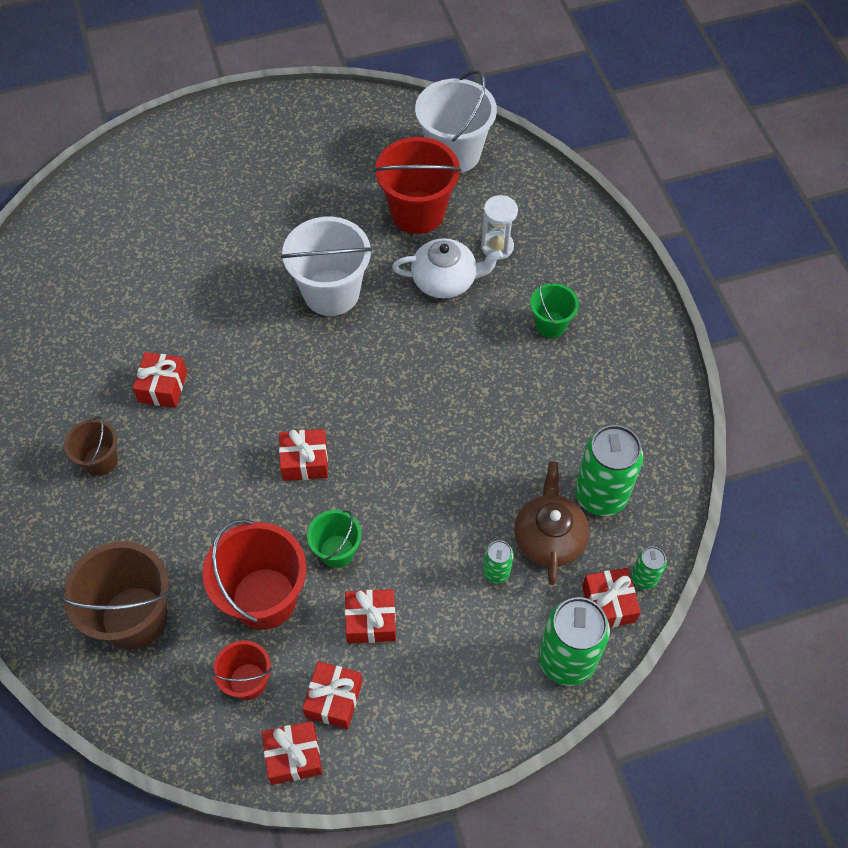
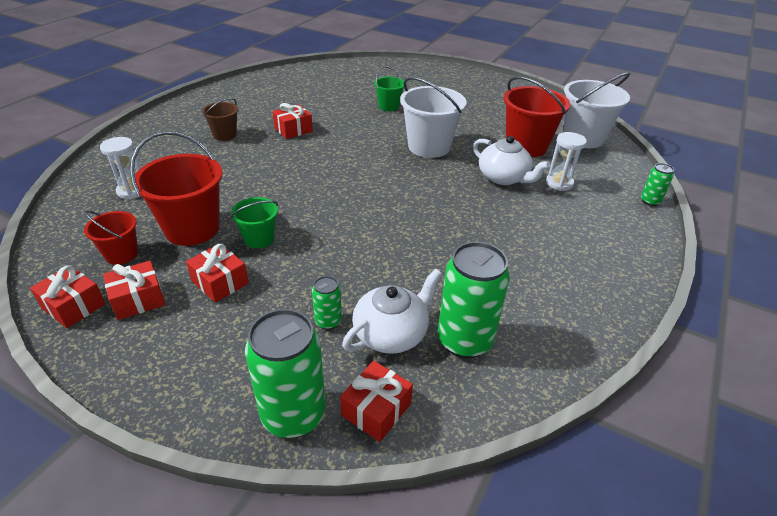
camera: 45 degrees right, 20 degrees down
(134, 617) = (132, 191): brown bucket -> white hourglass
(305, 461) = (308, 194): red gift -> none
(549, 537) = (391, 333): brown teapot -> white teapot
(550, 324) = (550, 234): green bucket -> green bucket (389, 106)
(644, 578) = (428, 419): green can -> green can (650, 201)

